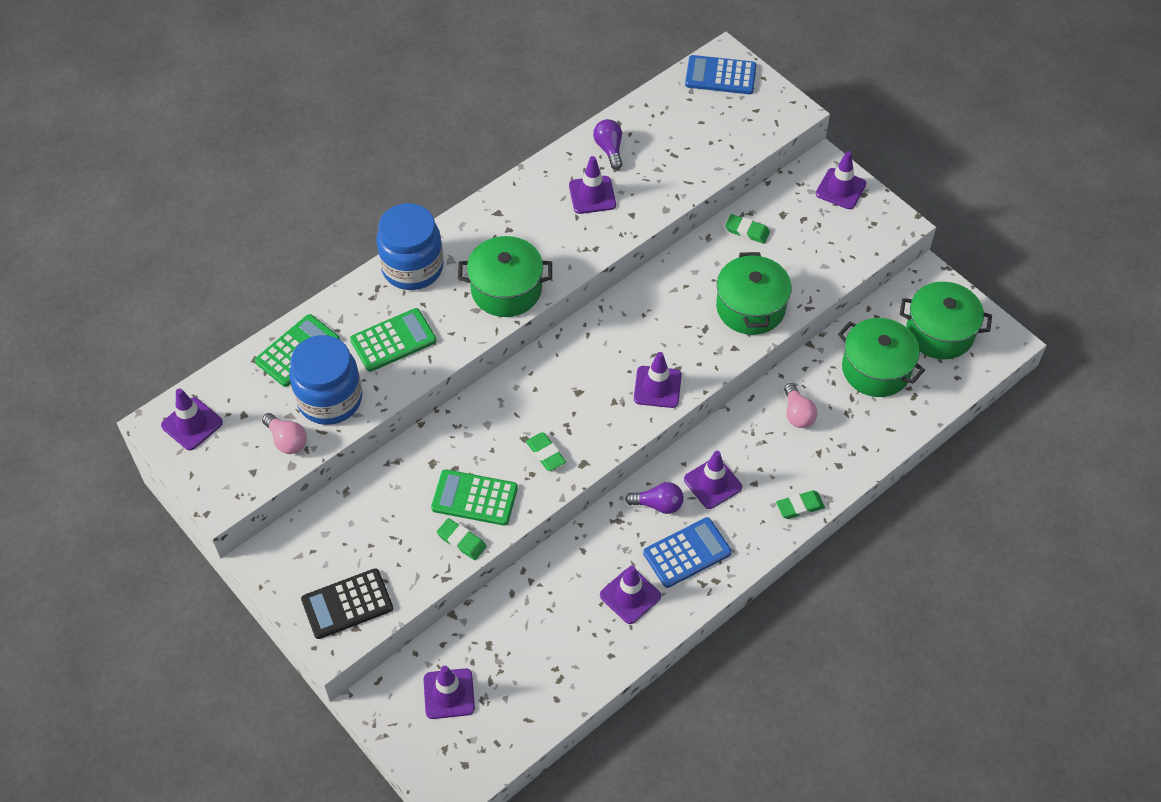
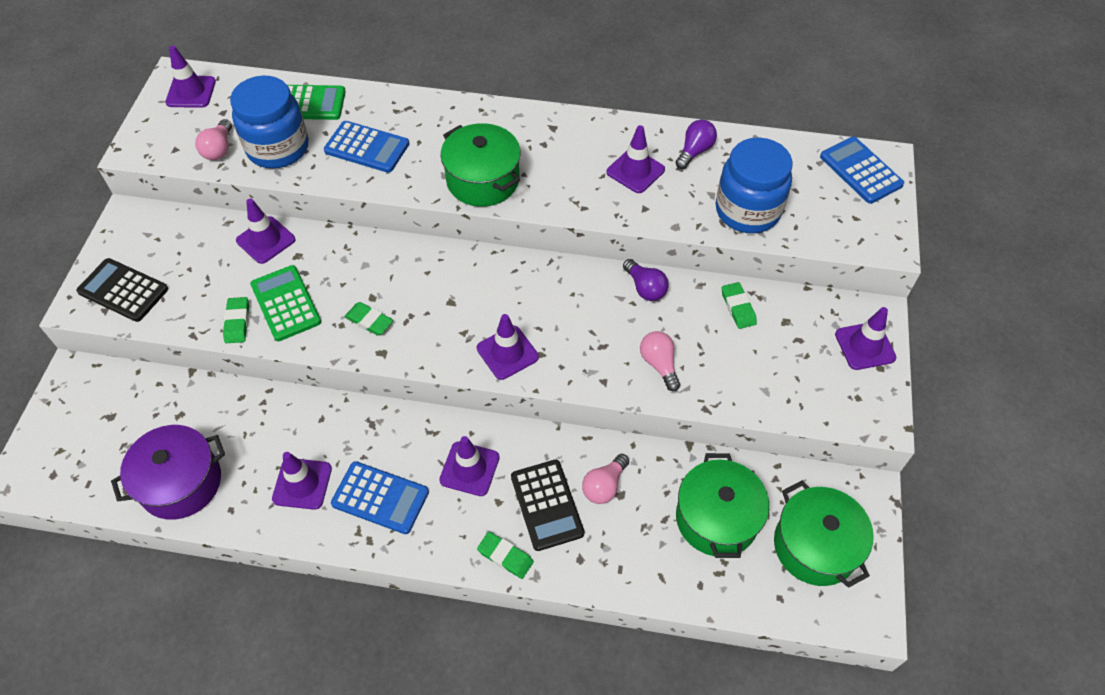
camera: 50 degrees right, 0 degrees up
(393, 340) = (367, 147): green calculator -> blue calculator
(412, 268) = (447, 114): blue jar -> blue jar (747, 211)
(449, 694) = (114, 419): purple traffic cone -> purple traffic cone (266, 240)
(545, 453) = (369, 321): green eraser -> green eraser turned 75 degrees counterclockwise
(556, 676) = (181, 483): none -> purple pot
(658, 504) = (412, 442): purple light bulb -> purple light bulb (645, 288)
(750, 307) = (659, 364): green pot -> pink light bulb
(782, 456) = (547, 505): none -> black calculator

